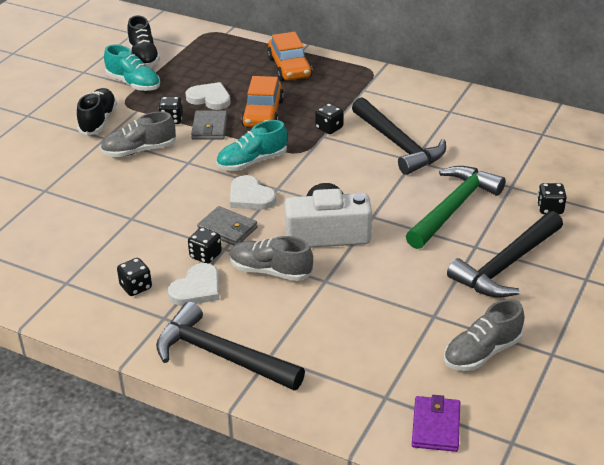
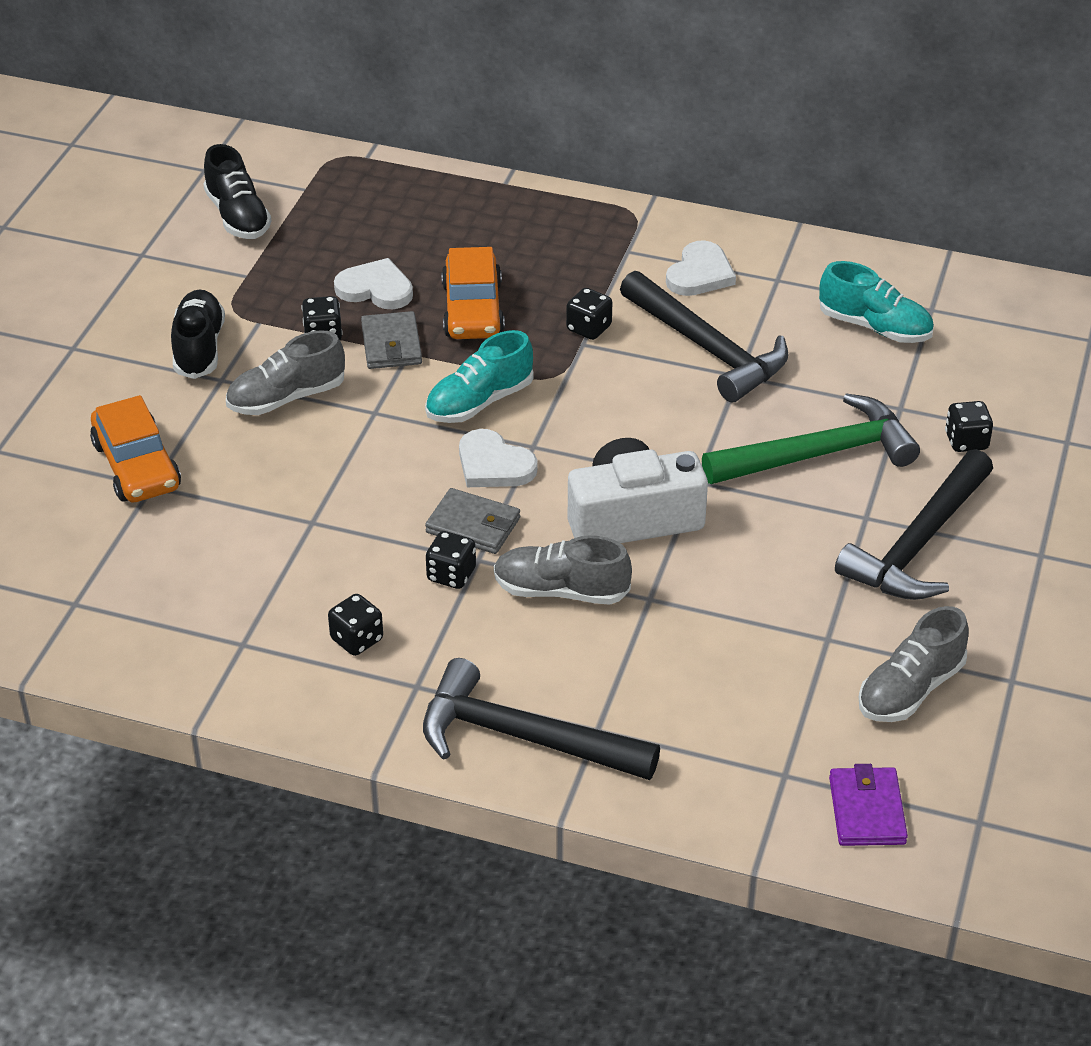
camera: 10 degrees left, 5 degrees up
(133, 83) = (237, 270): turquoise shoe -> turquoise shoe (875, 327)
(197, 288) = (454, 632): white heart -> white heart (700, 274)
(289, 67) = (493, 218): orange car -> orange car (137, 466)
(453, 208) = (818, 454): green hammer -> green hammer turned 45 degrees clockwise

